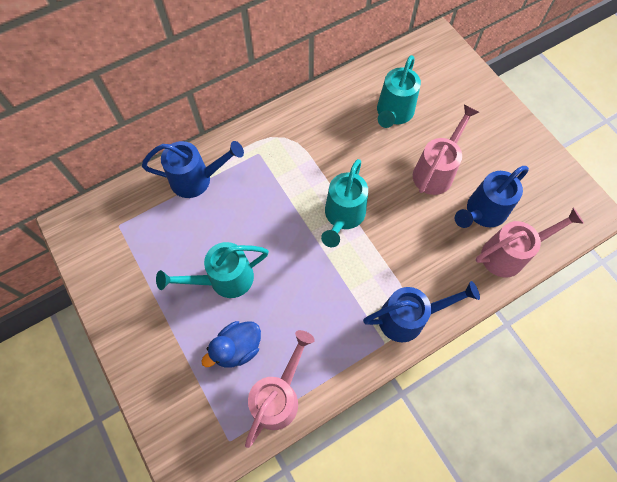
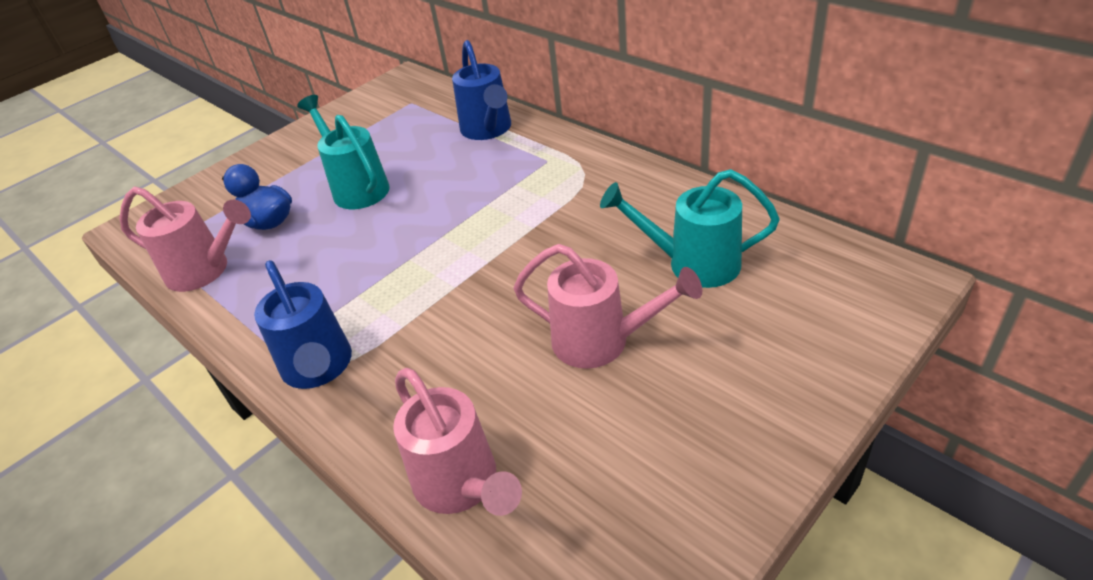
camera: 80 degrees right, 25 degrees down
(343, 216) = (475, 258): turquoise watering can -> none
(482, 212) = (540, 425): blue watering can -> none

